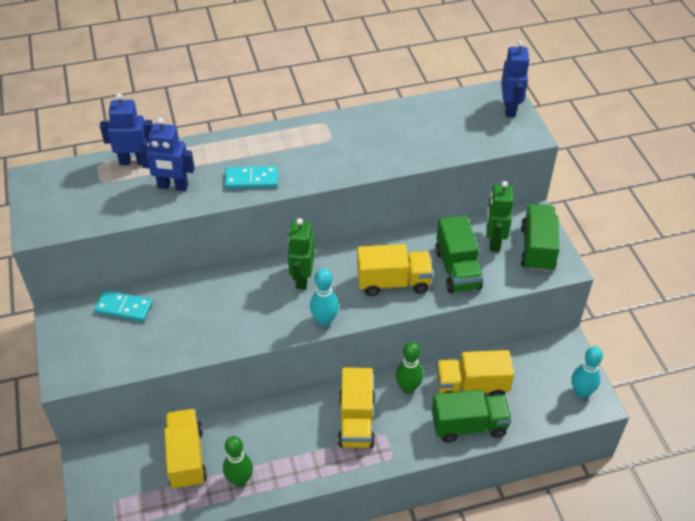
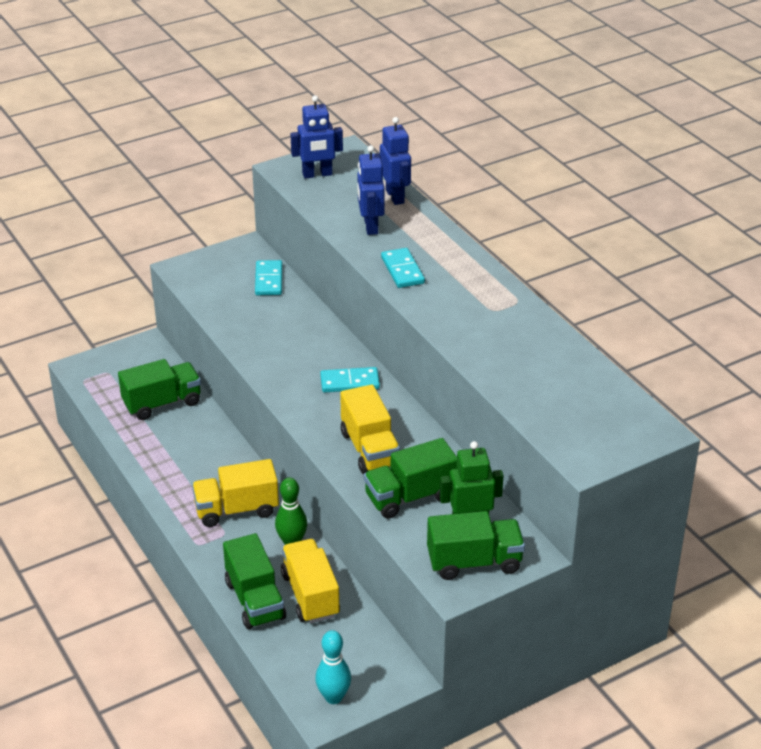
camera: 75 degrees right, 10 degrees down
(186, 458) = (162, 403): yellow truck -> green truck
(240, 480) = (146, 442): green bowling pin -> none
(302, 278) = (350, 382): green robot -> turquoise domino
(324, 320) = (297, 409): turquoise bowling pin -> none
(510, 108) = (628, 440): blue robot -> blue robot (317, 174)

